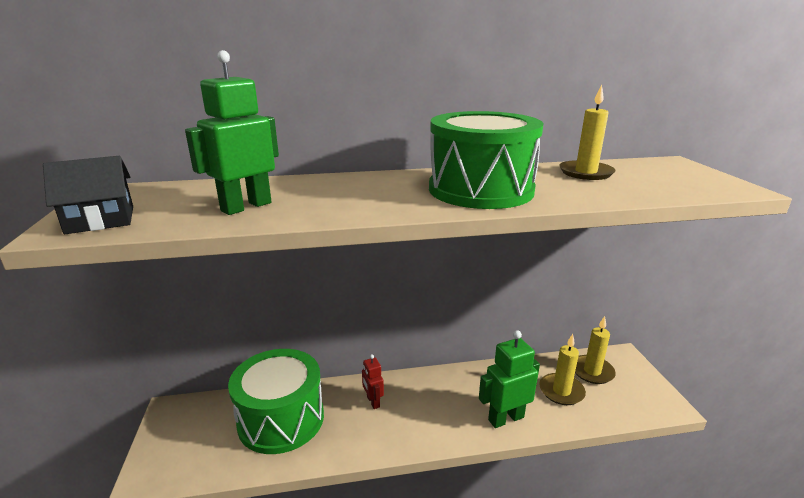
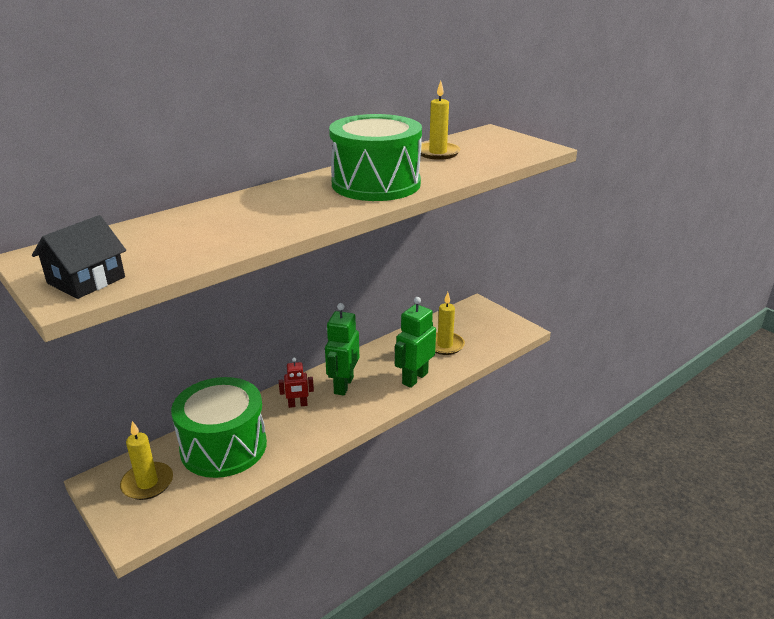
camera: 30 degrees left, 5 degrees up
(246, 207) = (203, 239): green robot -> green robot (343, 385)
(373, 402) = (298, 405): red robot -> red robot turned 45 degrees counterclockwise
(592, 371) = (459, 323): yellow candle -> yellow candle (147, 483)

